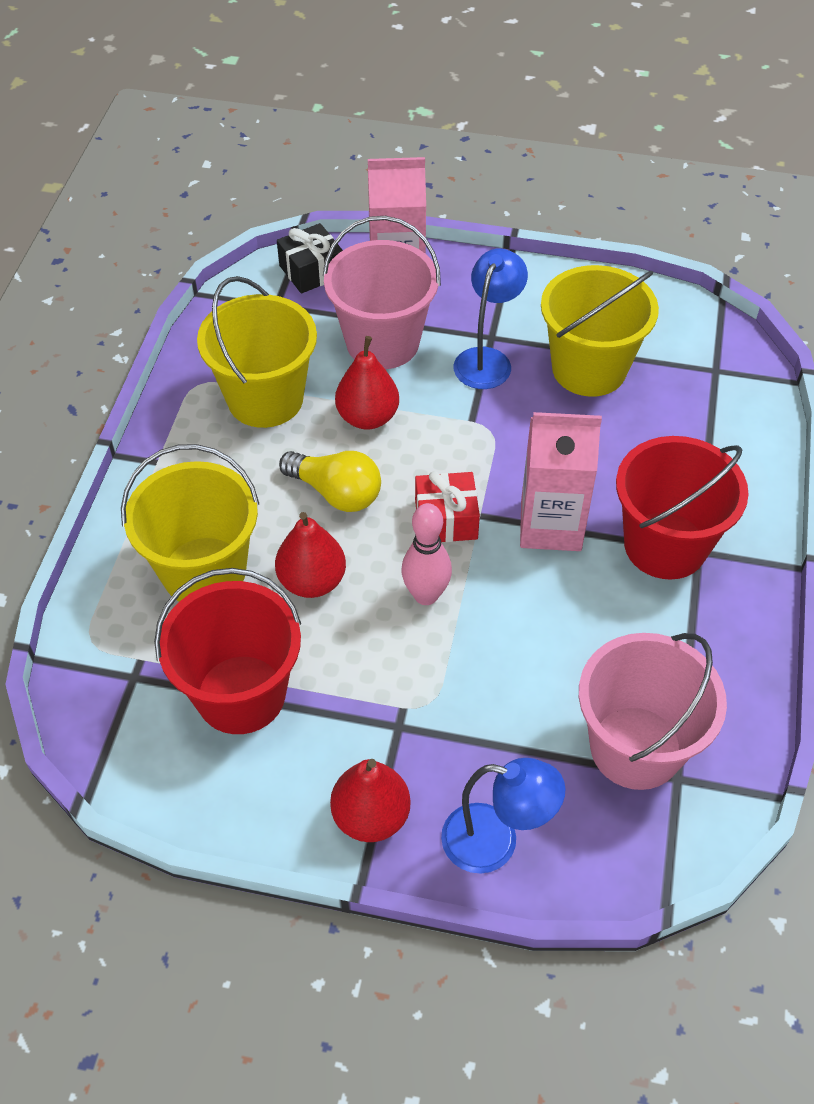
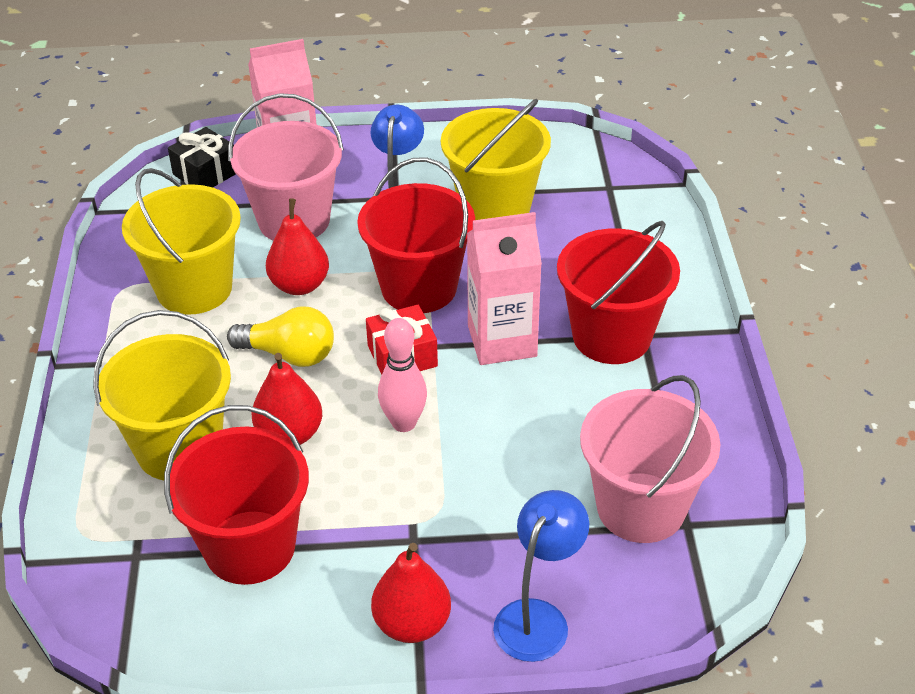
camera: 15 degrees left, 10 degrees down
(484, 446) = (419, 288): none -> red bucket
(495, 842) = (538, 617): blue lamp -> blue lamp turned 60 degrees counterclockwise

